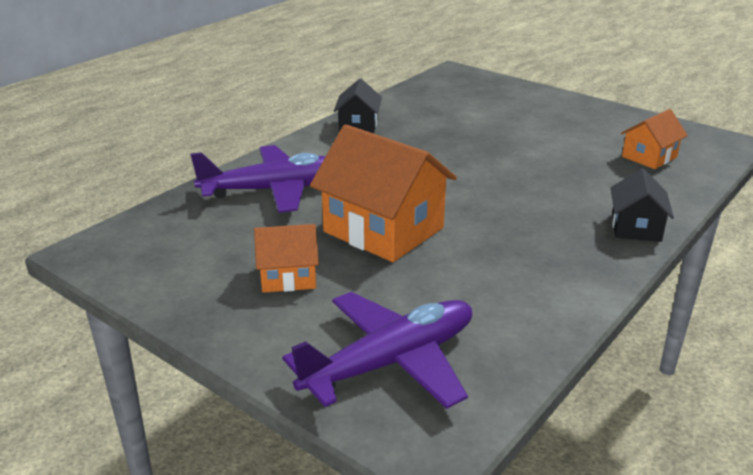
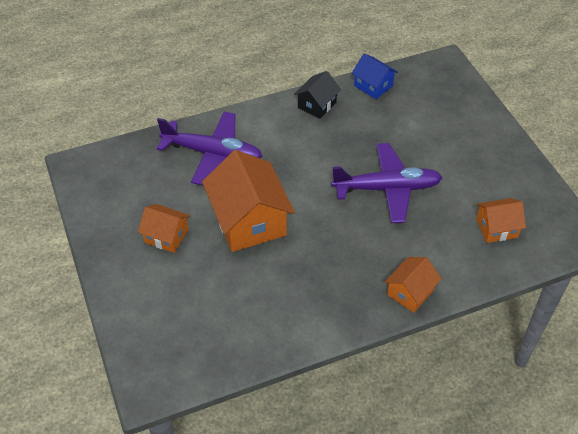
camera: 30 degrees right, 20 degrees up
(391, 362) = (171, 326): purple plane -> purple plane (387, 188)
(402, 100) = (373, 86): none -> blue house
(636, 227) = (410, 292): black house -> orange house

